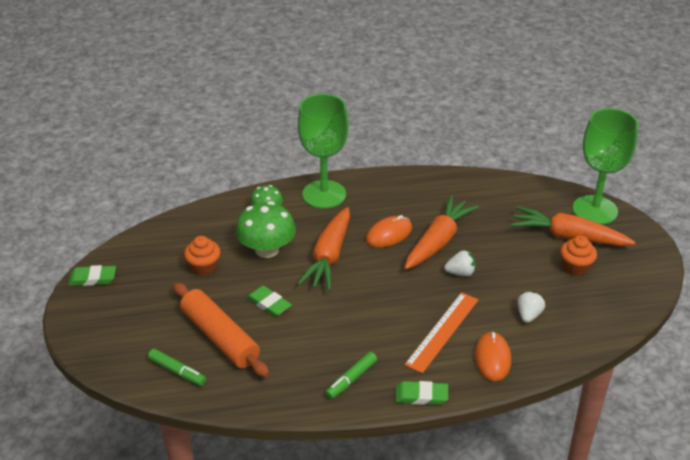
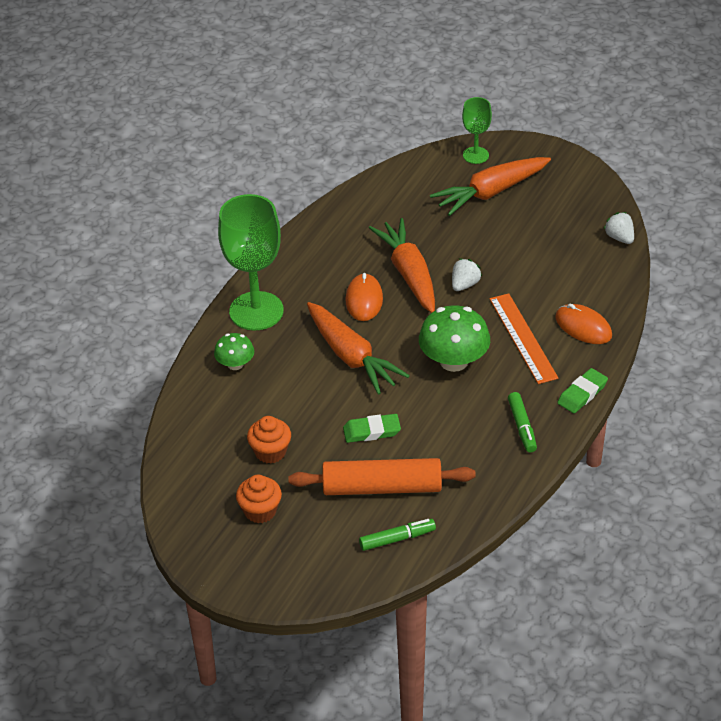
camera: 50 degrees left, 5 degrees up
(92, 278) = (195, 544): green eraser -> none
(267, 250) = (293, 394): green mushroom -> green mushroom (454, 361)
(528, 315) = (557, 275): white strawberry -> white strawberry (619, 238)
(575, 267) = (531, 213): orange cupcake -> orange cupcake (260, 511)
(595, 210) = (475, 155): green goblet -> green goblet, size x0.53

